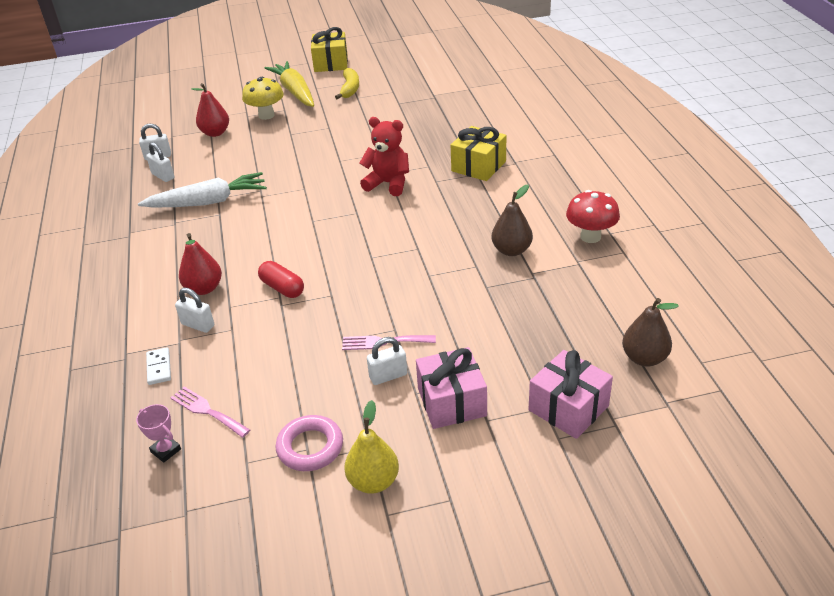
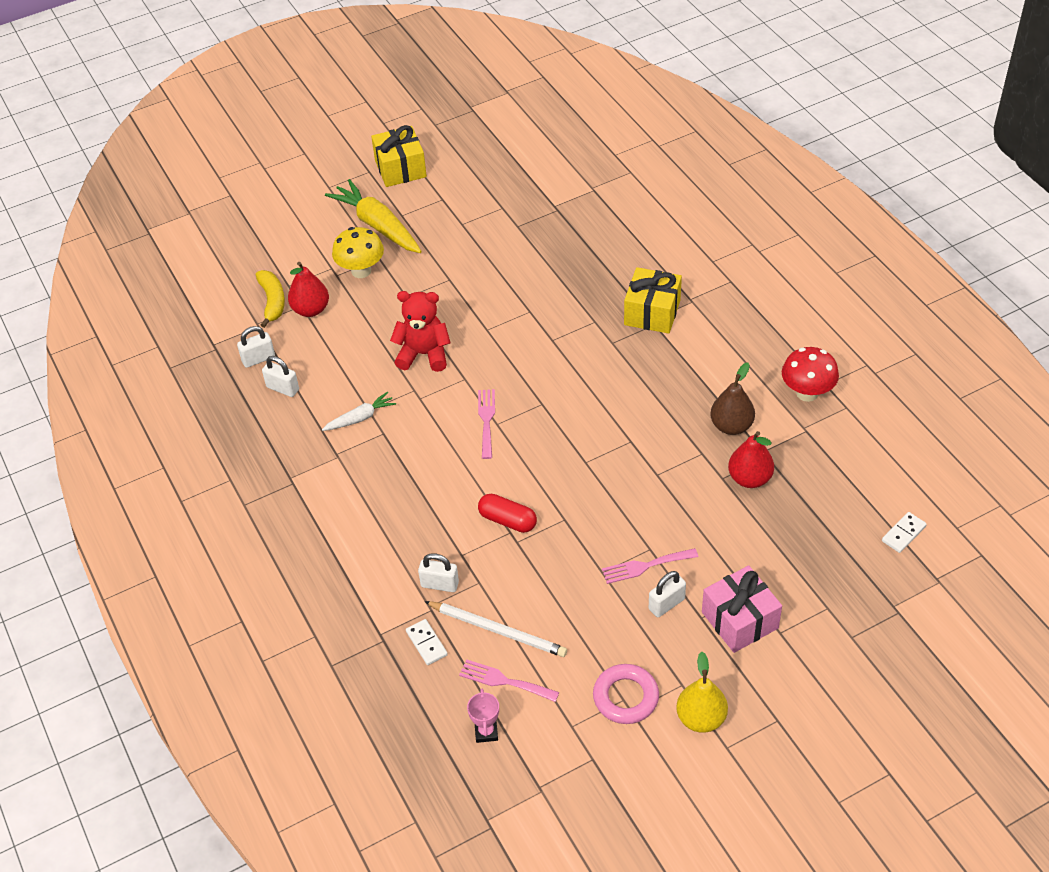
camera: 15 degrees left, 10 degrees up
(166, 450) = (486, 732): pink trophy -> pink trophy turned 60 degrees clockwise
(204, 288) = (421, 537): red pear -> red pear (749, 478)
(208, 202) = (360, 418): white carrot -> white carrot, size x0.53
(225, 369) = (498, 630): none -> white pencil
(305, 217) = (486, 420): none -> pink fork
(350, 89) = (446, 210): yellow banana -> yellow banana (272, 301)
(388, 183) = (559, 355): red teddy bear -> red teddy bear (424, 354)
(568, 408) = (850, 603): pink gift -> none
(644, 358) = (903, 534): brown pear -> white domino

